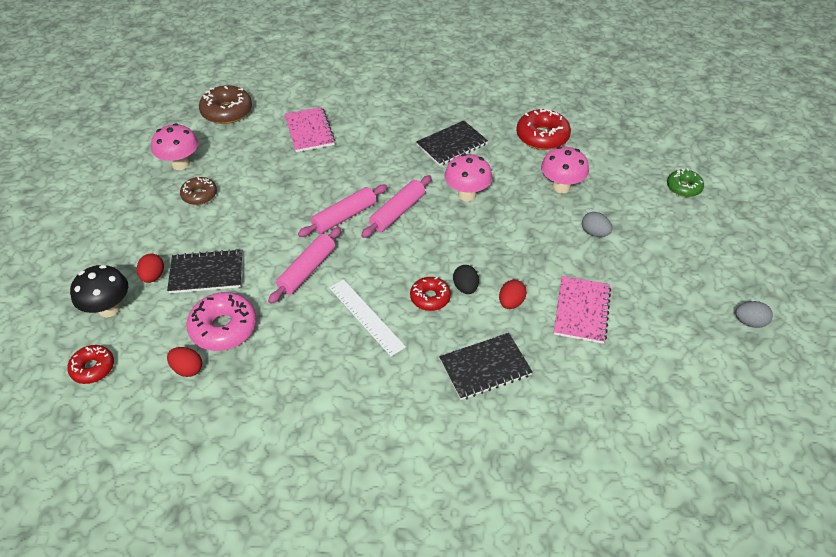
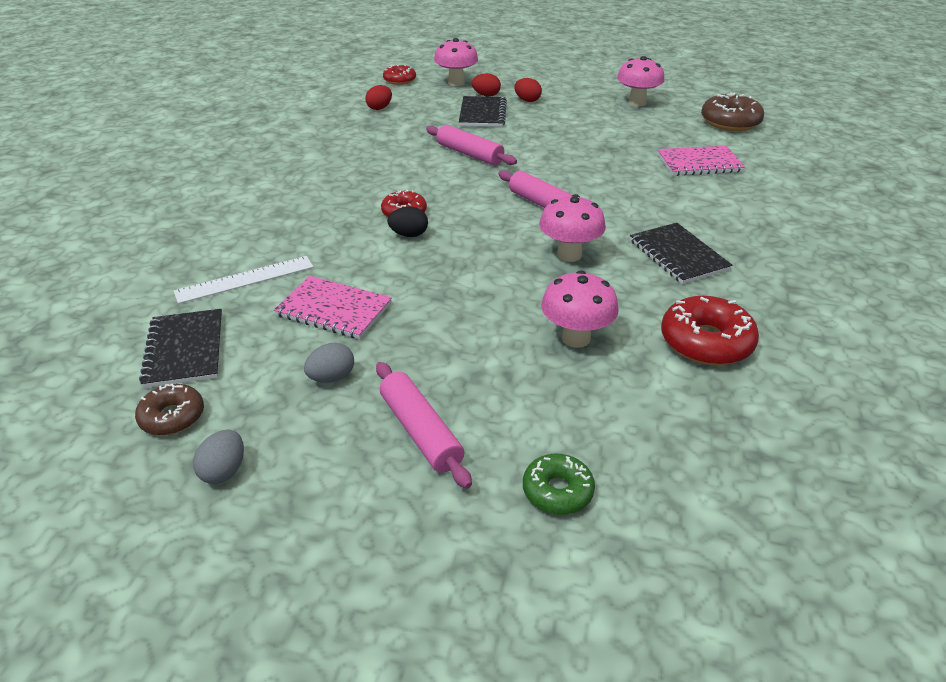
camera: 100 degrees right, 10 degrees down
(109, 309) = (456, 82): black mushroom -> pink mushroom
(199, 195) = (589, 110): brown donut -> brown donut (172, 417)
(224, 328) = (415, 120): pink donut -> none
(344, 216) = (543, 175): pink rolling pin -> pink rolling pin (420, 431)
(366, 316) = (396, 178): white ruler -> white ruler (245, 279)
(485, 367) = (295, 233): black notebook -> black notebook (185, 350)
(511, 302) = (372, 261): red egg -> red egg (527, 100)
(594, 233) = (468, 351): grey egg -> grey egg (332, 377)

